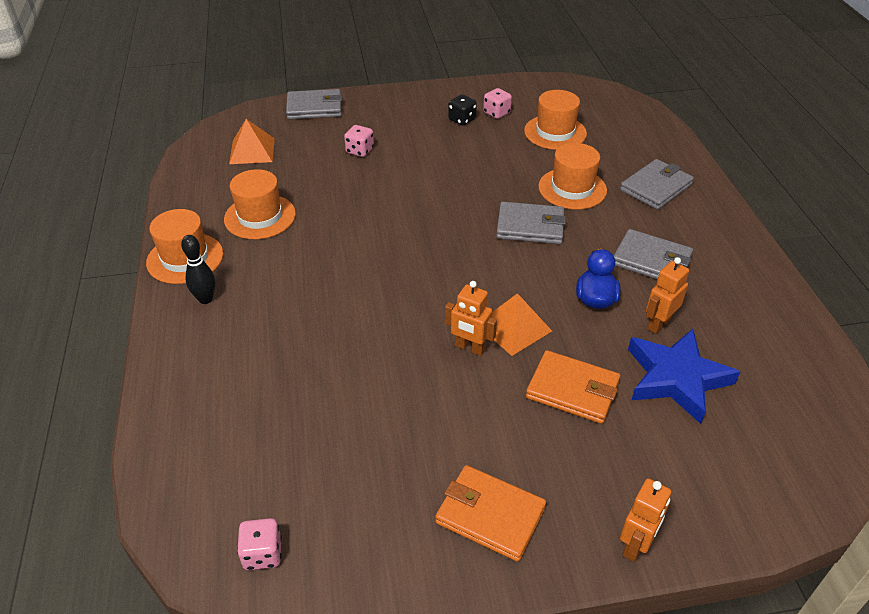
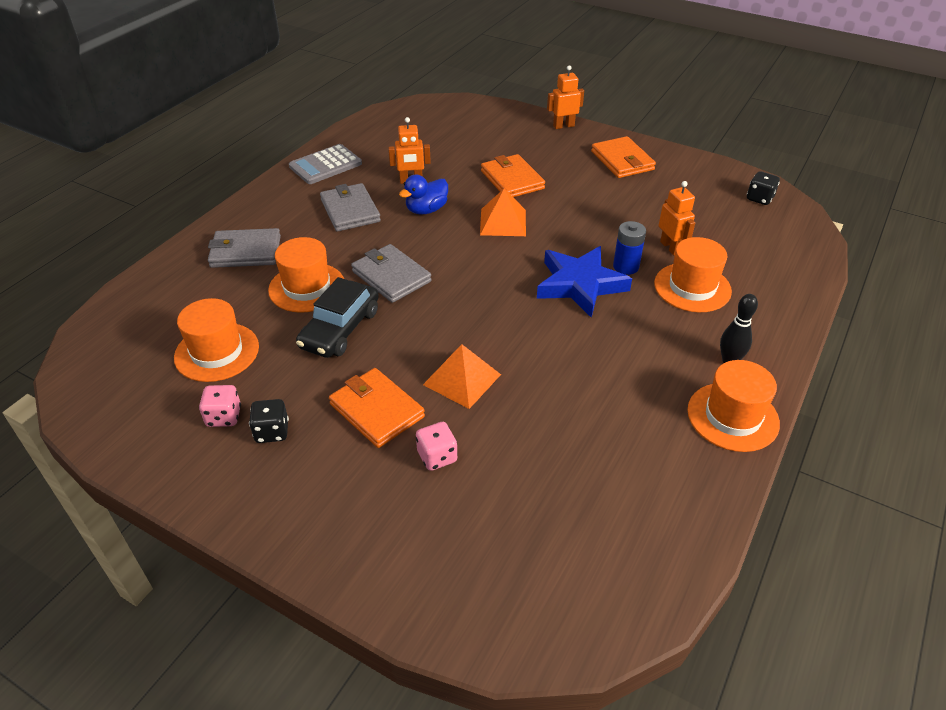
camera: 140 degrees left, 0 degrees up
(252, 151) = (566, 545): orange pyramid -> orange pyramid (462, 379)
(260, 217) = (624, 426): orange hat -> orange hat (692, 287)
(262, 554) = (759, 198): pink dice -> black dice
(314, 108) = (412, 588): grey wallet -> none
(353, 343) = (626, 267): none -> blue battery
(421, 153) = (377, 410): none -> orange wallet
(469, 348) = (547, 226): orange robot -> orange robot (670, 247)
(507, 178) = (340, 329): none -> black car
(676, 378) = (447, 158): blue star -> blue star (580, 285)
(757, 293) = (325, 165): none -> grey calculator

